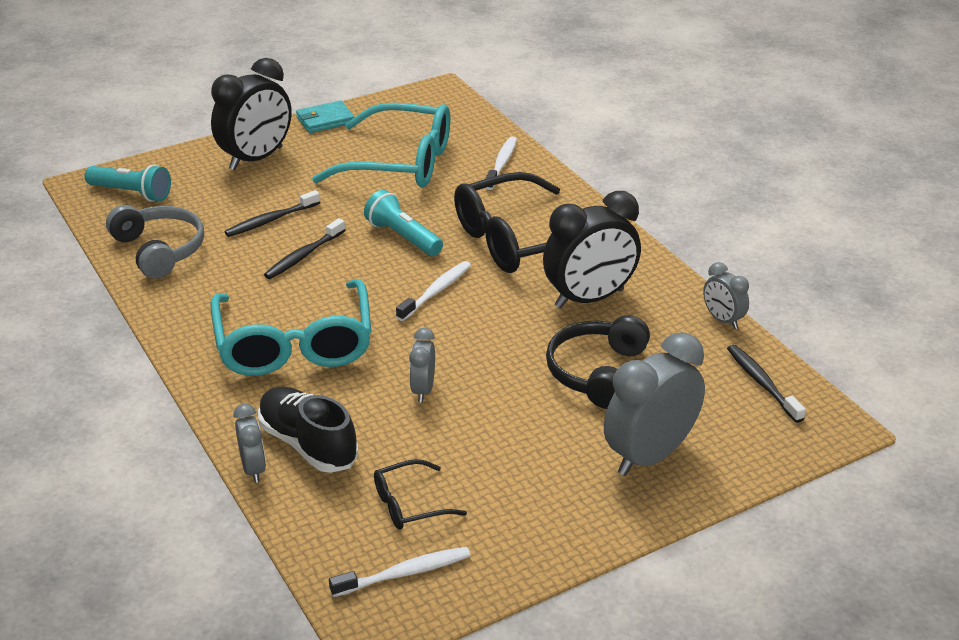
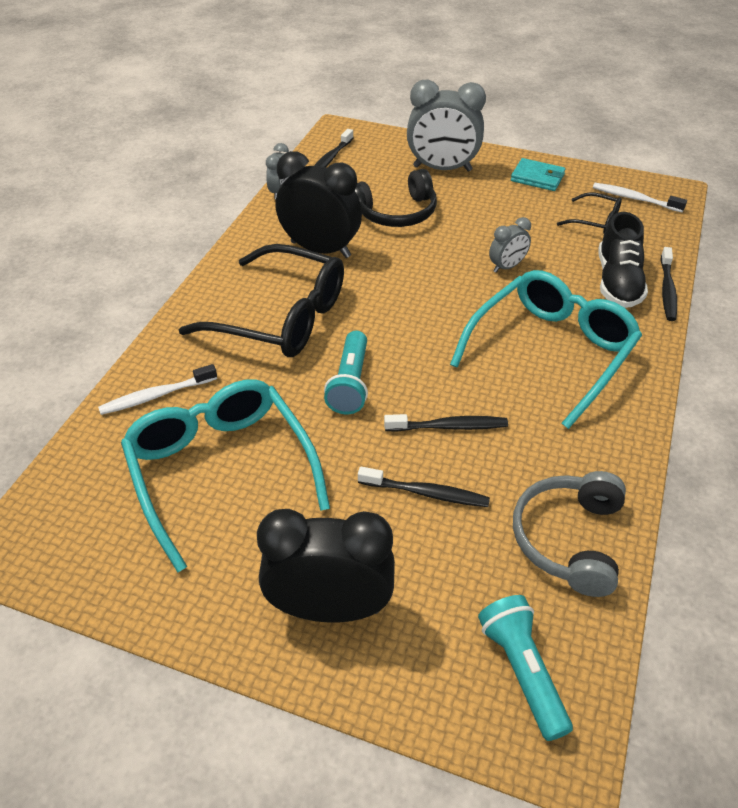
camera: 130 degrees left, 10 degrees up
(253, 469) = (667, 290): grey clock -> black toothbrush
(325, 120) = (177, 613): turquoise wallet -> turquoise wallet (537, 177)
(436, 291) = (400, 321): white toothbrush -> none

